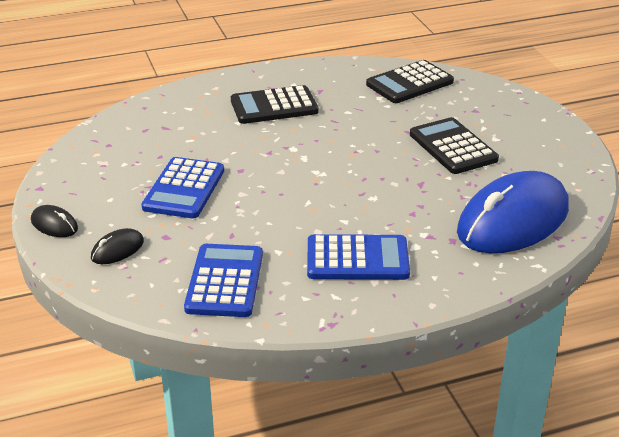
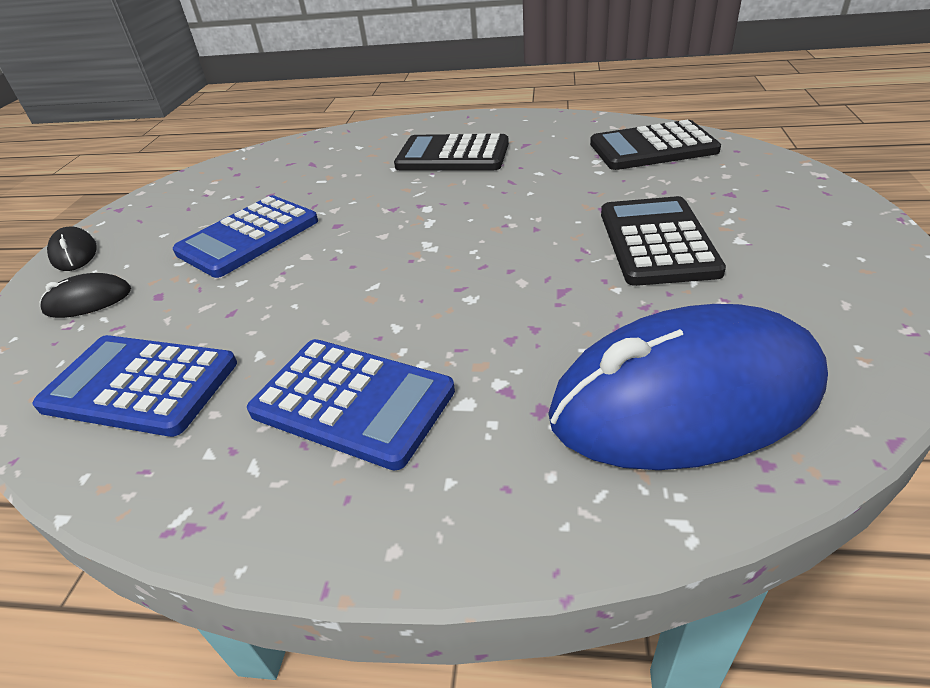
camera: 30 degrees right, 5 degrees up
(224, 281) = (140, 385): blue calculator -> blue calculator turned 105 degrees counterclockwise

